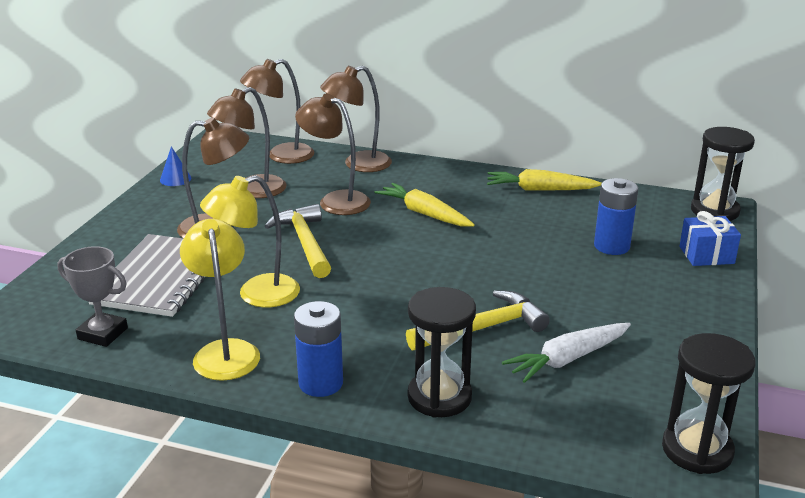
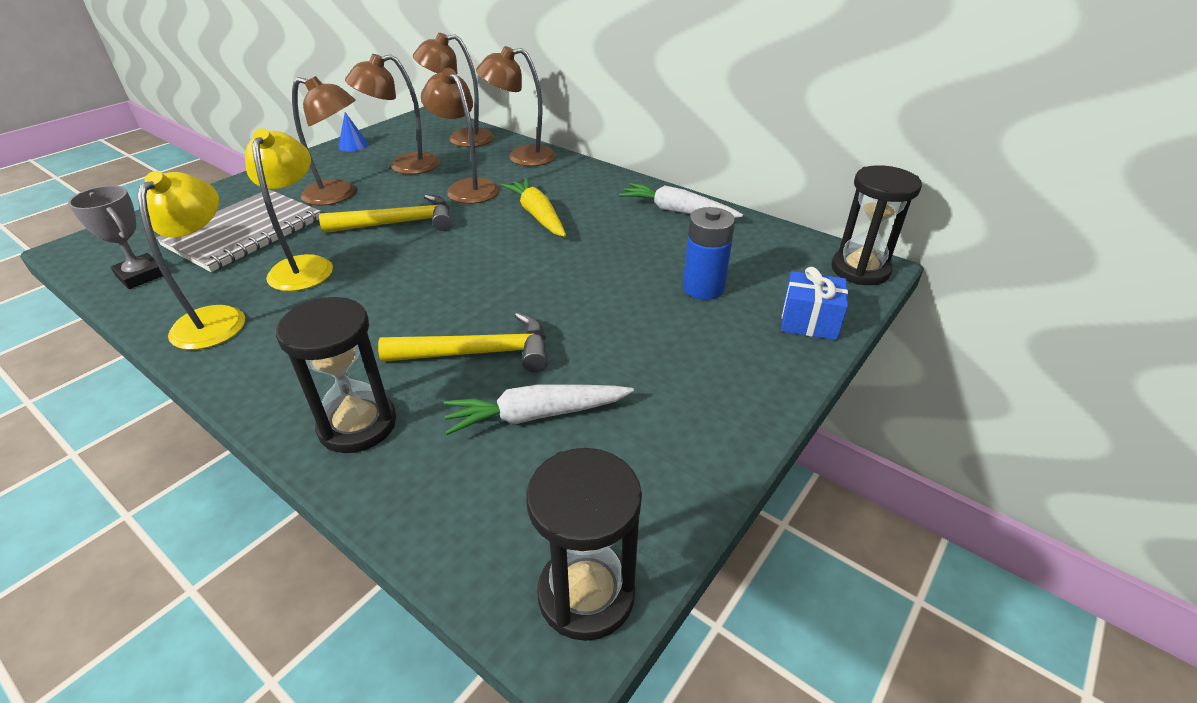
camera: 20 degrees right, 10 degrees up
(256, 294) = (304, 266): yellow lamp -> yellow lamp turned 90 degrees clockwise
(304, 242) = (399, 223): yellow hammer -> yellow hammer turned 75 degrees clockwise
(321, 383) = (262, 376): blue battery -> none
(540, 190) = (677, 211): yellow carrot -> white carrot

